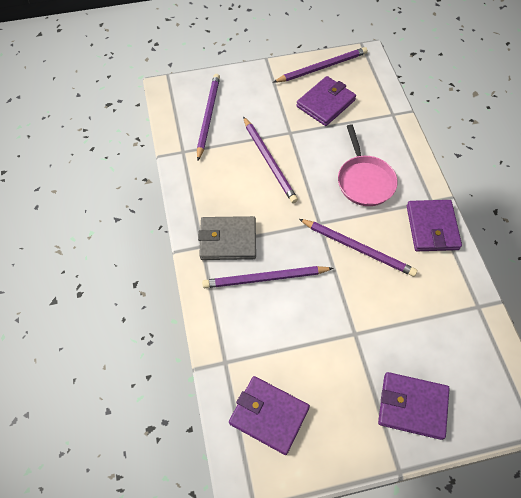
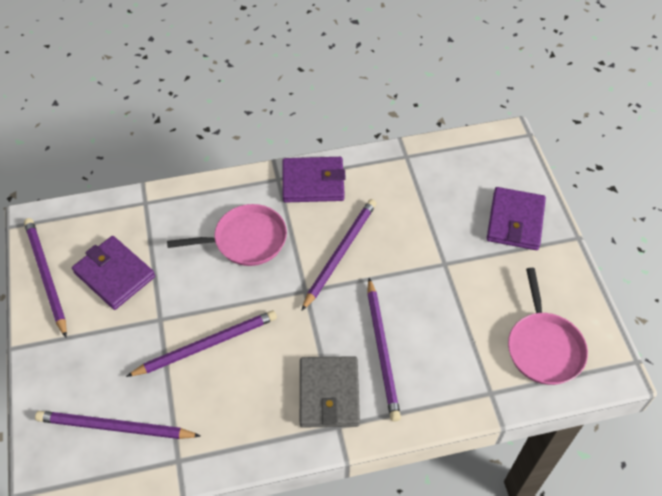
camera: 90 degrees left, 5 degrees down
(269, 415) = (544, 347): purple wallet -> pink pan

